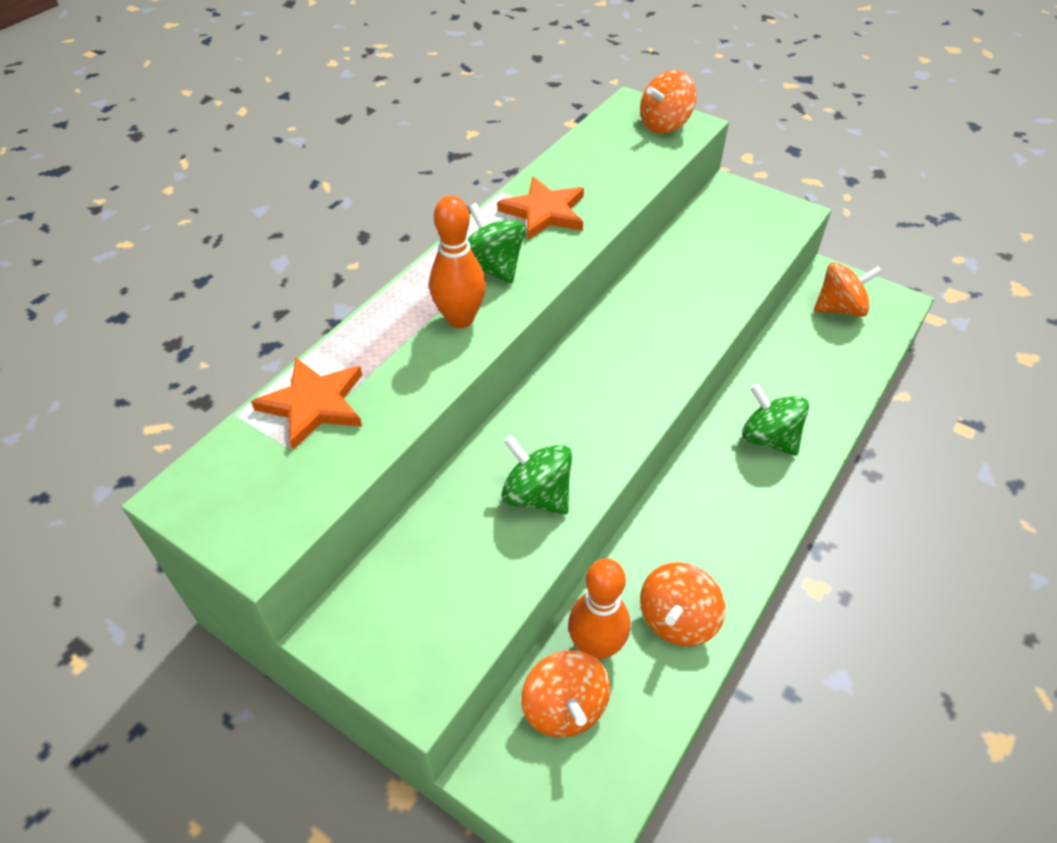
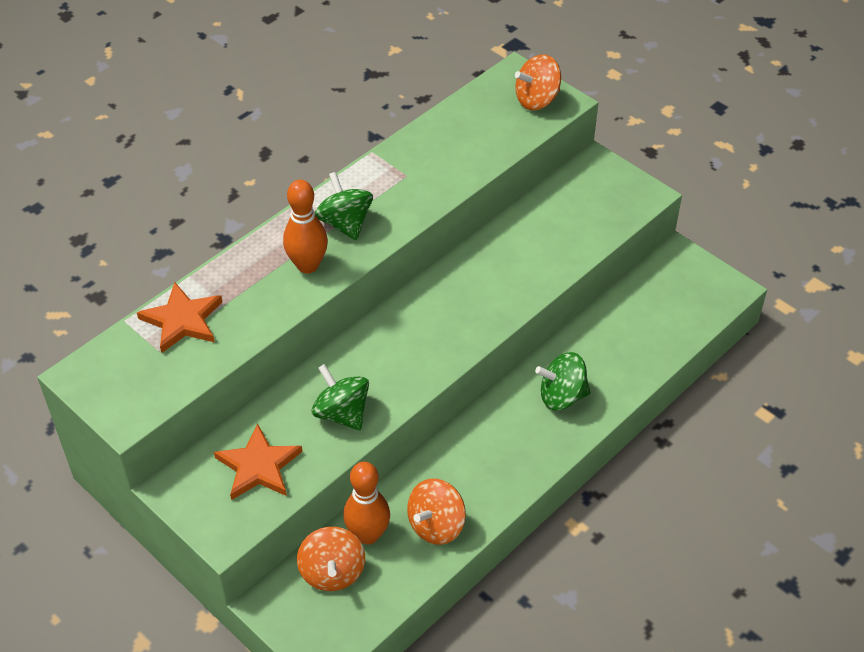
camera: 10 degrees right, 0 degrees up
(544, 212) = (402, 176): orange star -> orange star (258, 466)
(769, 438) = (562, 396): green spinning top -> green spinning top turned 60 degrees counterclockwise
(839, 308) = (672, 288): orange spinning top -> none

